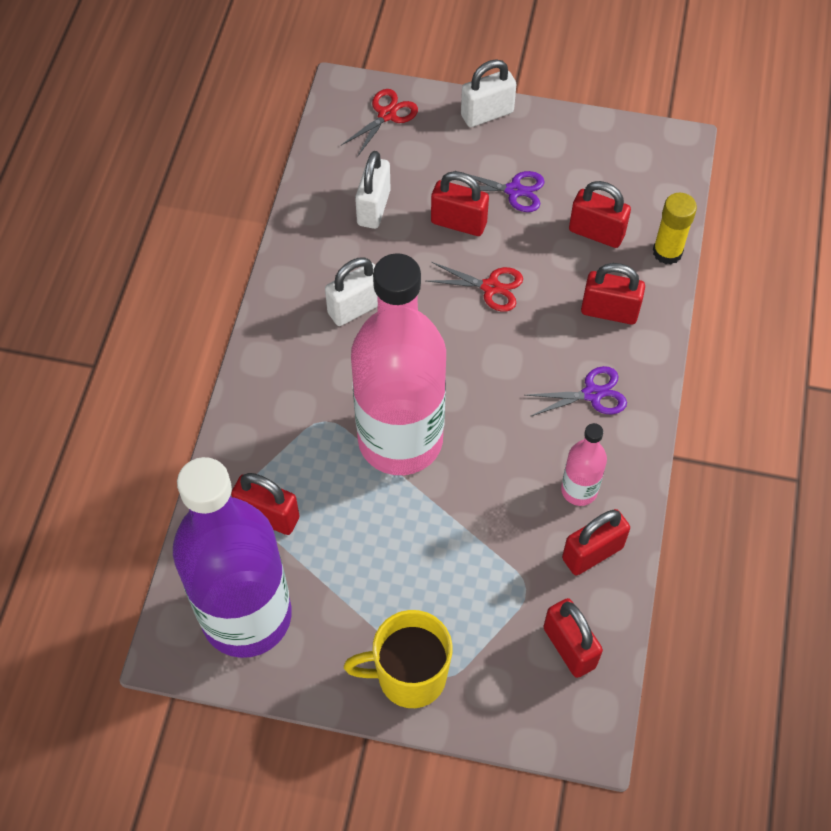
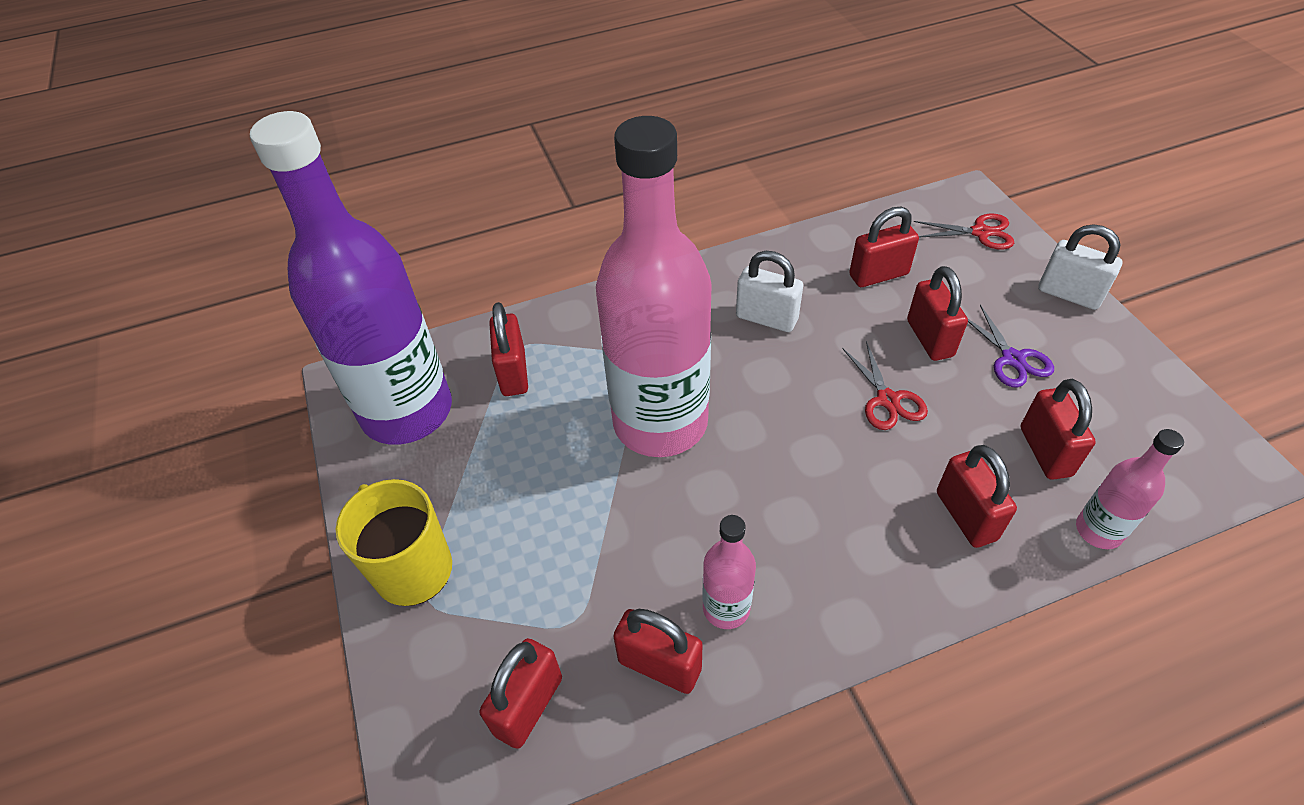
camera: 60 degrees right, 10 degrees down
(373, 207) = (878, 275): white padlock -> red padlock
(592, 394) = (852, 556): purple scissors -> none
(667, 252) = (1098, 530): yellow glue stick -> pink bottle

